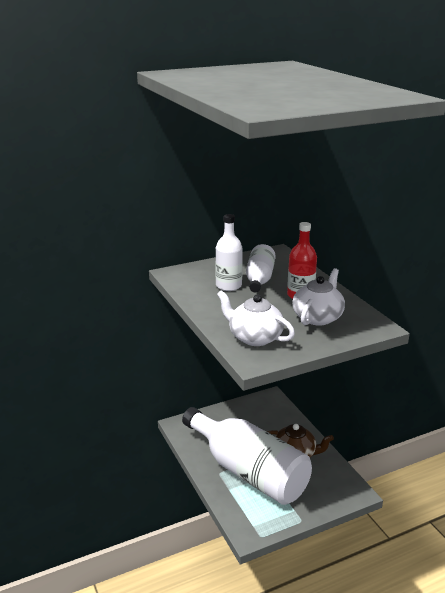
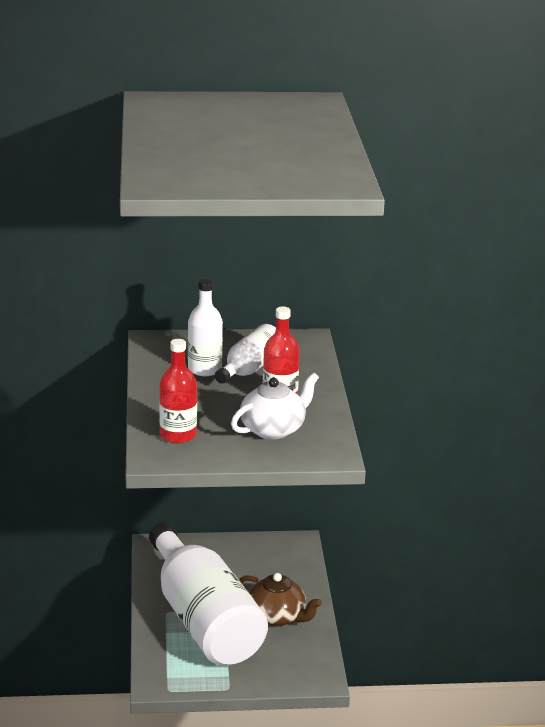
camera: 20 degrees right, 0 degrees up
(254, 337) = (178, 435): white teapot -> red bottle

